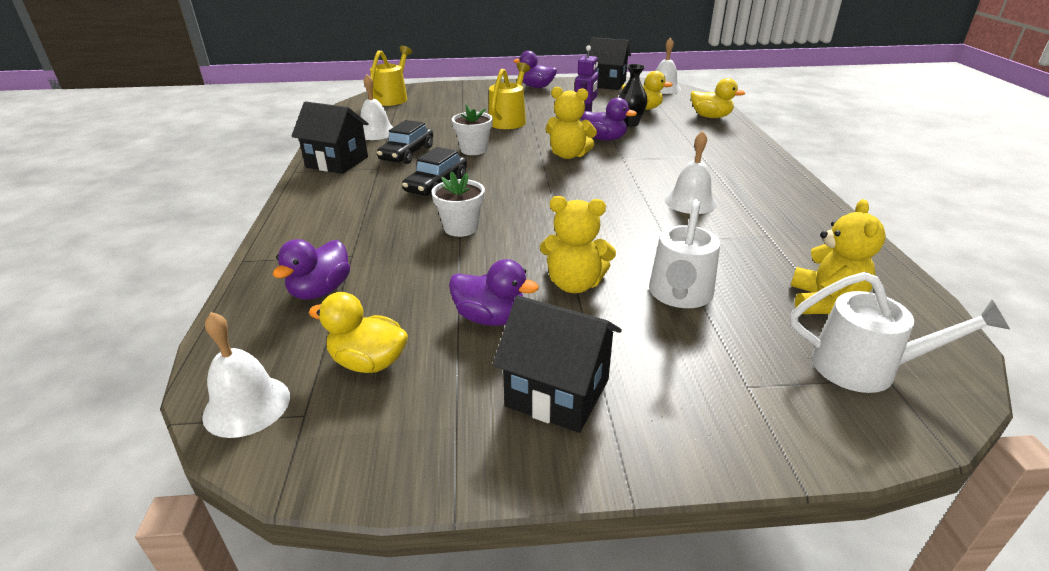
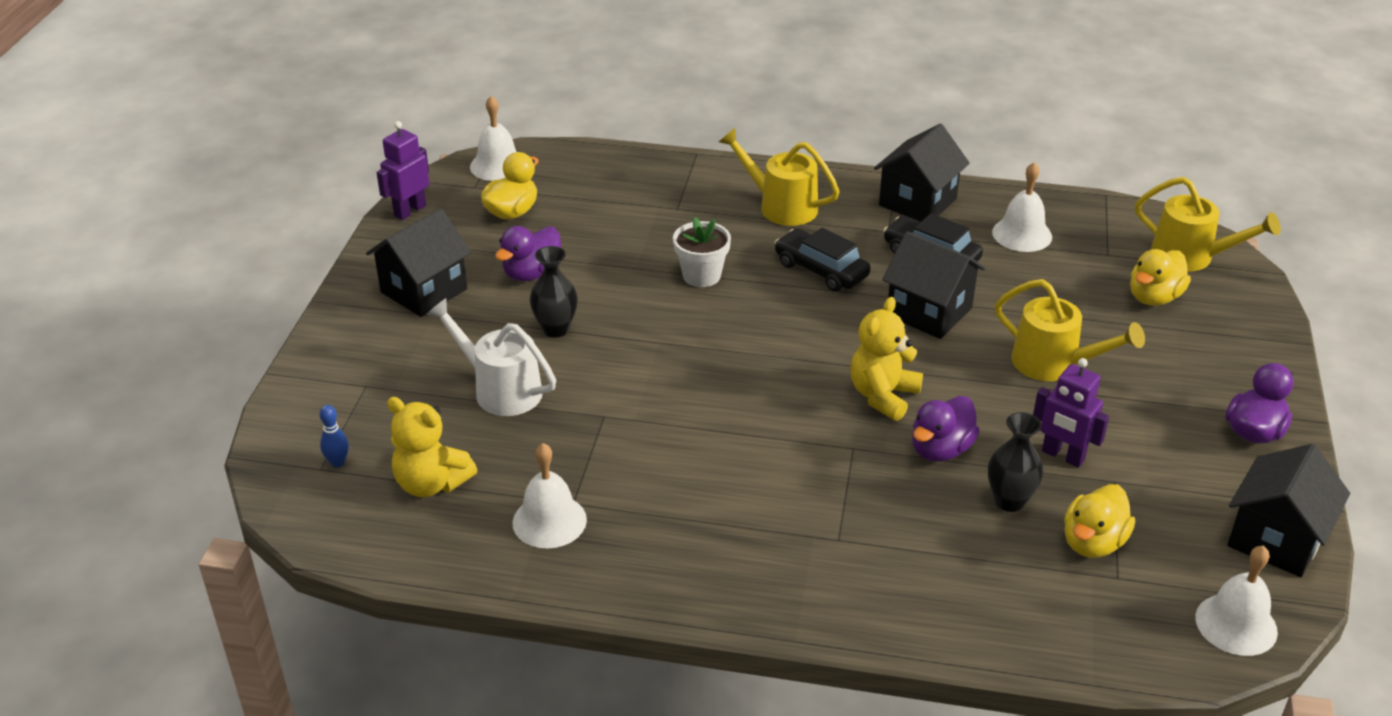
camera: 105 degrees right, 5 degrees up
(320, 291) = (623, 192): purple duck -> none
(345, 209) = (780, 206): none -> yellow watering can
(374, 468) = (410, 211): none -> purple robot
(474, 150) = (929, 312): white flower pot -> black house
(574, 284) = (555, 329): yellow teddy bear -> black vase
(690, 202) = (687, 468): white bell -> white bell (549, 521)
(711, 117) = (1027, 627): yellow duck -> yellow duck (1154, 297)
(867, 368) = (338, 462): white watering can -> blue bowling pin

